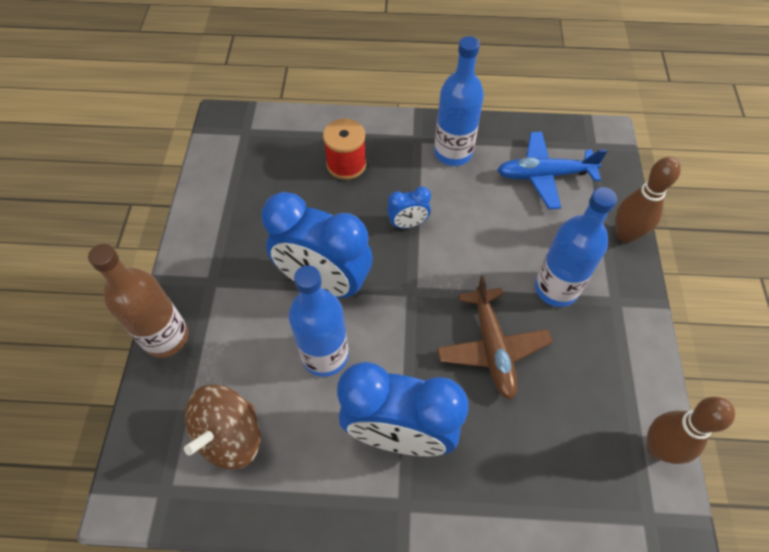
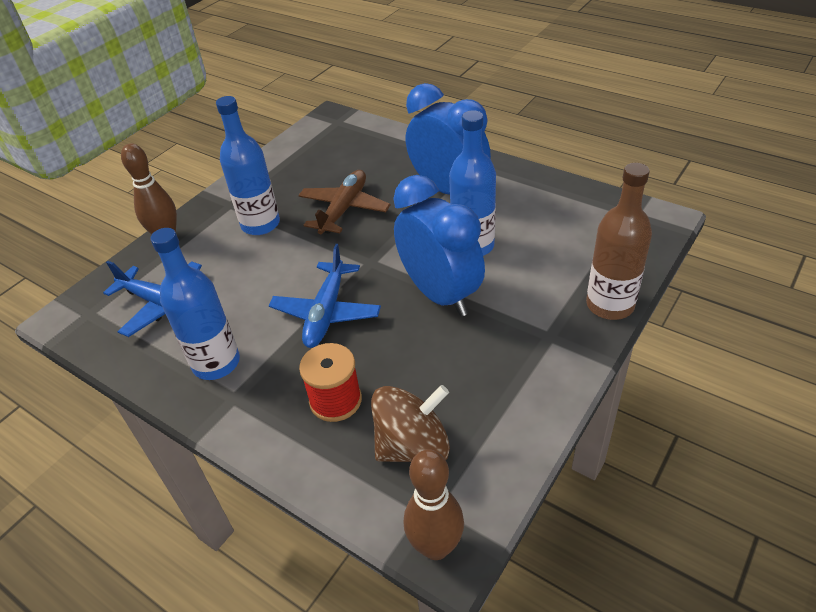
camera: 145 degrees left, 15 degrees down
(230, 436) = (573, 225): brown spinning top -> brown spinning top (413, 446)
(408, 224) = (326, 313): blue clock -> blue plane
(658, 448) = (298, 140): brown bowling pin -> brown bowling pin (435, 546)

